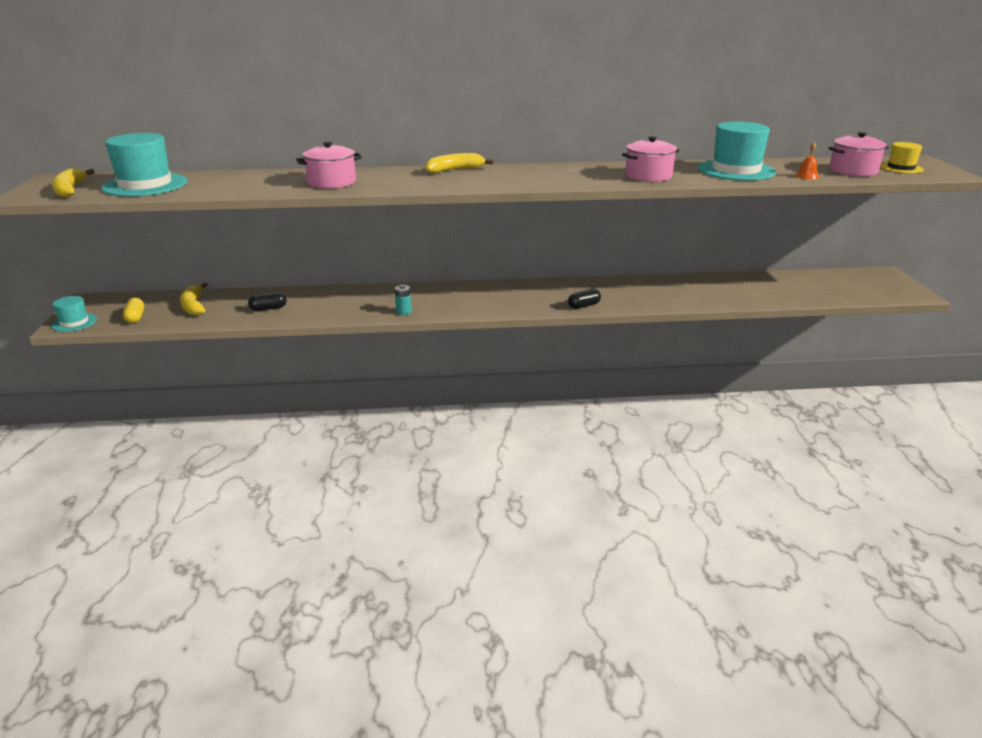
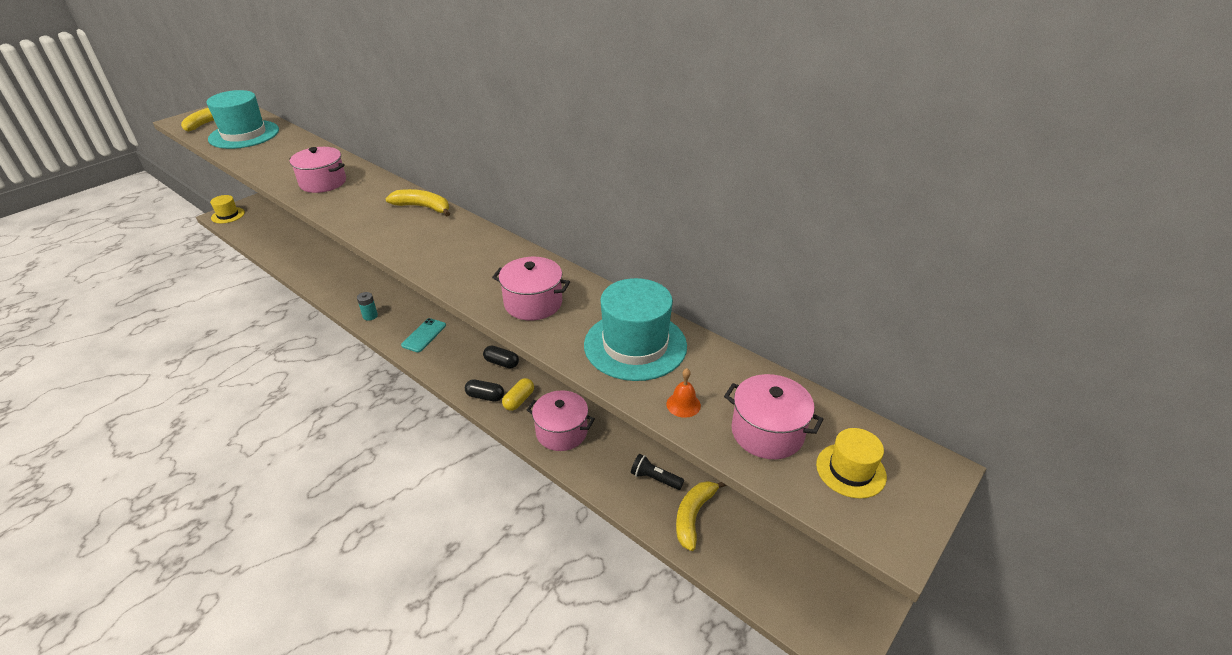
camera: 45 degrees right, 10 degrees up
(74, 322) = (228, 215): turquoise hat -> yellow hat
(135, 317) = (254, 228): yellow capsule -> yellow capsule (519, 400)
(194, 305) = (292, 234): yellow banana -> yellow banana (694, 516)
(268, 309) = (316, 261): black capsule -> black capsule (501, 363)
(471, 302) = (424, 335): none -> turquoise phone
(660, 297) = (561, 432): none -> pink pot
(742, 289) = (655, 478): none -> black flashlight

